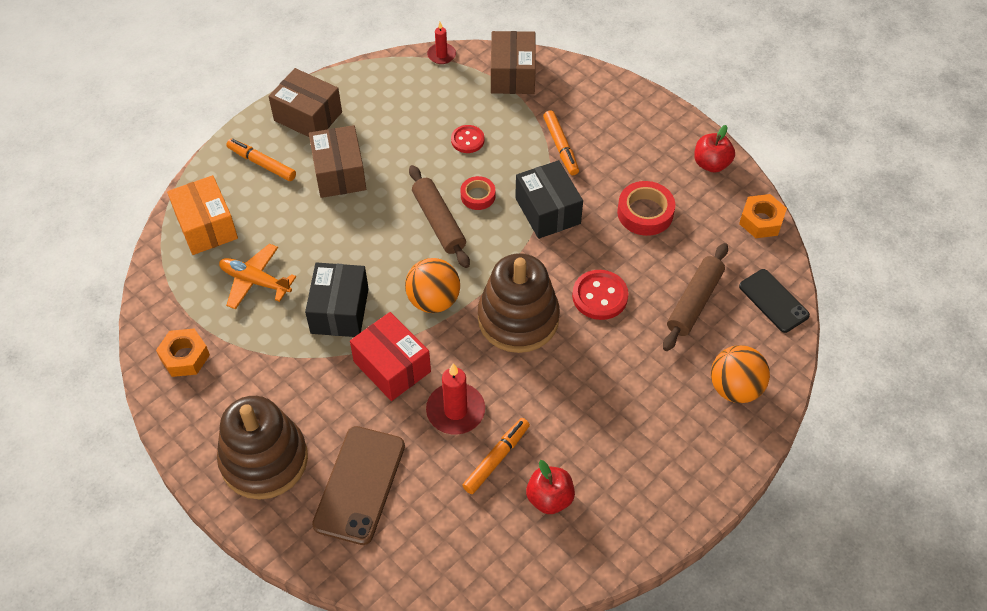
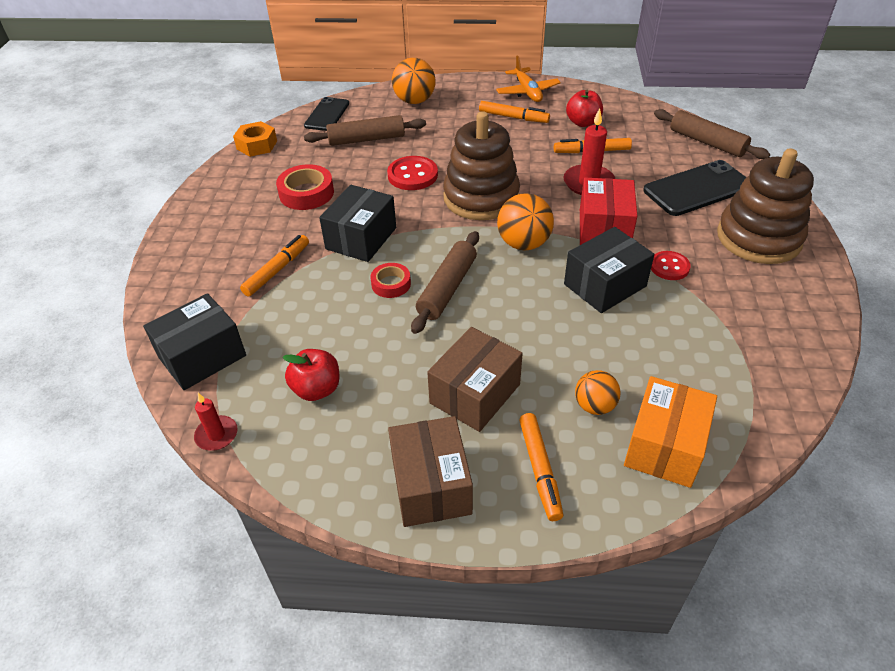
camera: 130 degrees left, 10 degrees down
(185, 357) = (779, 342): orange nut -> none
(255, 281) = (658, 357): orange plane -> orange plane (527, 92)
(265, 219) = (594, 406): none -> orange ball
(359, 485) = (697, 189): brown phone -> black phone
(406, 573) = (707, 142): none -> brown rolling pin
(467, 140) = (330, 331): red button -> red button (669, 267)
(512, 75) = (202, 356): brown box -> black box
(619, 447) = (513, 117): none -> orange marker
(711, 164) = (217, 188): red apple -> red apple (316, 389)

